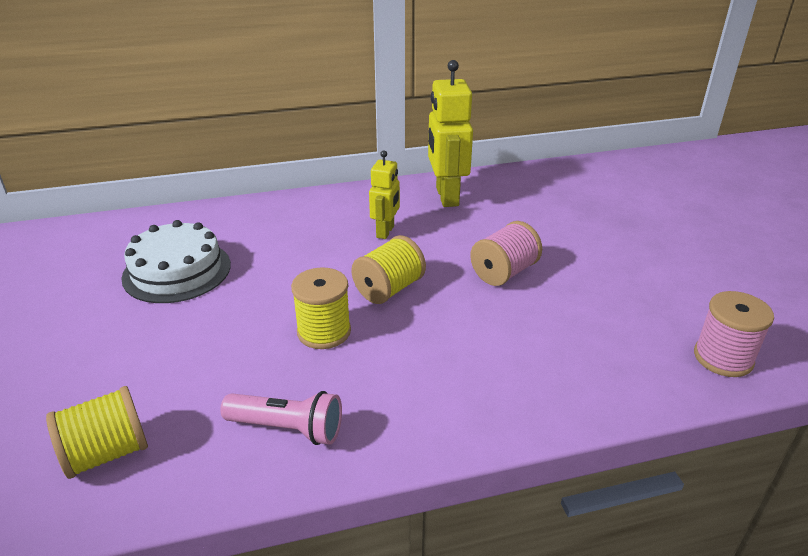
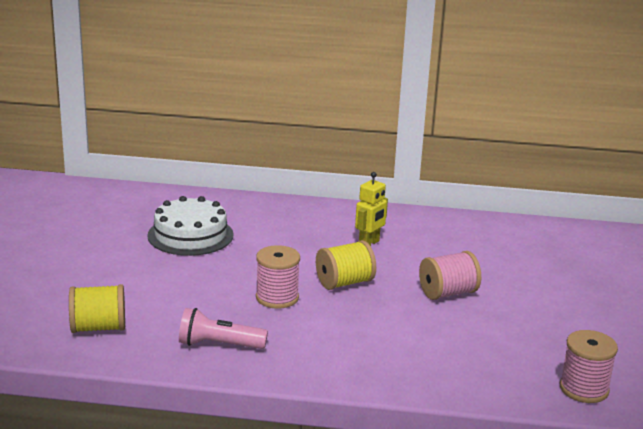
camera: 20 degrees right, 10 degrees down
(287, 428) = (219, 345): pink flashlight -> pink flashlight turned 150 degrees clockwise
(324, 332) = (277, 298): yellow spool -> pink spool
(446, 197) = (441, 229): yellow robot -> none

